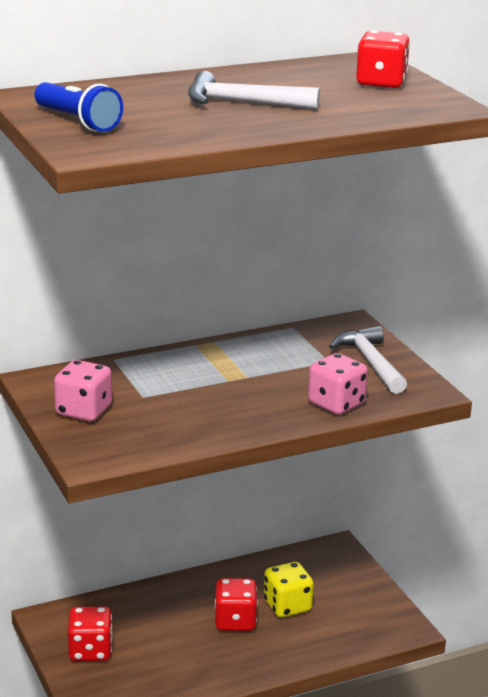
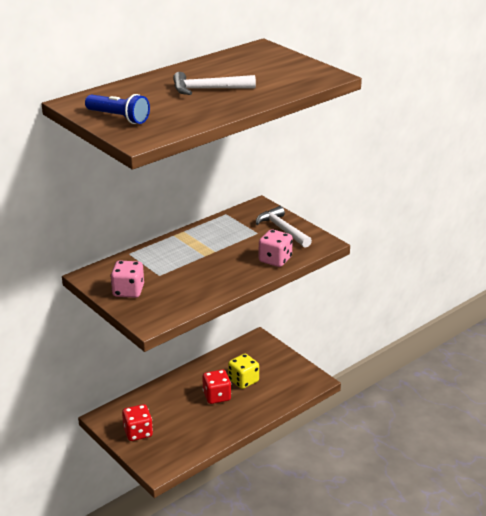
camera: 15 degrees left, 5 degrees up
(381, 82) = (279, 63): red dice -> none

